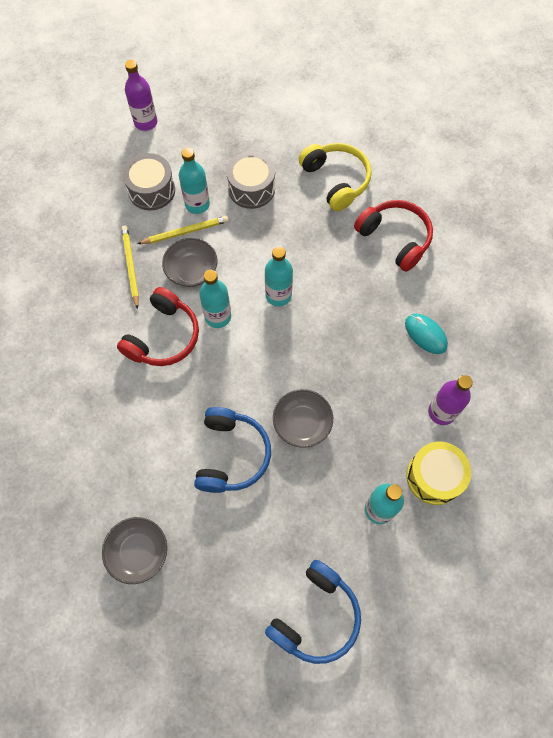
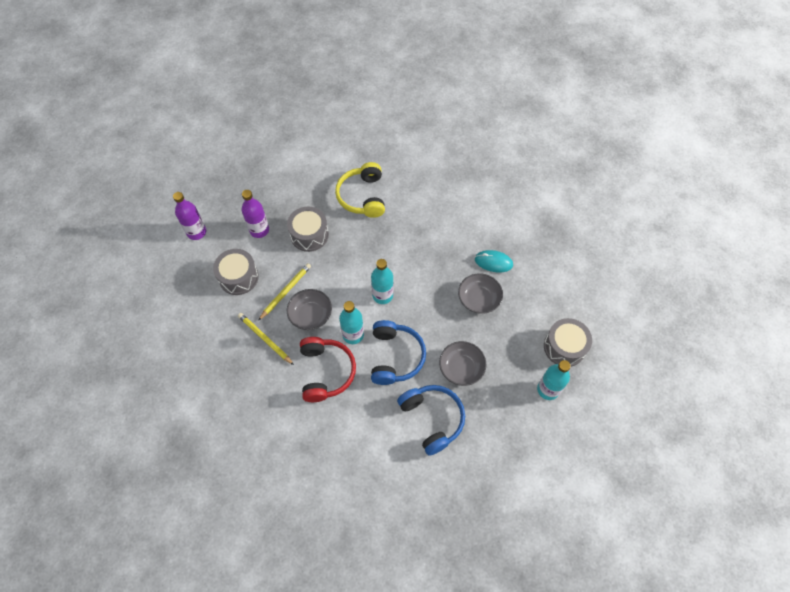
camera: 35 degrees left, 5 degrees down
(138, 552) = (421, 525): grey bowl -> grey bowl (478, 299)
(197, 204) = (279, 268): turquoise bottle -> none
(316, 616) = (561, 482): blue headphones -> blue headphones (395, 357)
(336, 180) = (362, 196): yellow headphones -> yellow headphones turned 120 degrees counterclockwise
(395, 238) = (429, 212): red headphones -> none
(434, 477) = (564, 347): yellow drum -> grey drum
(441, 412) = (539, 304): purple bottle -> purple bottle (259, 230)

